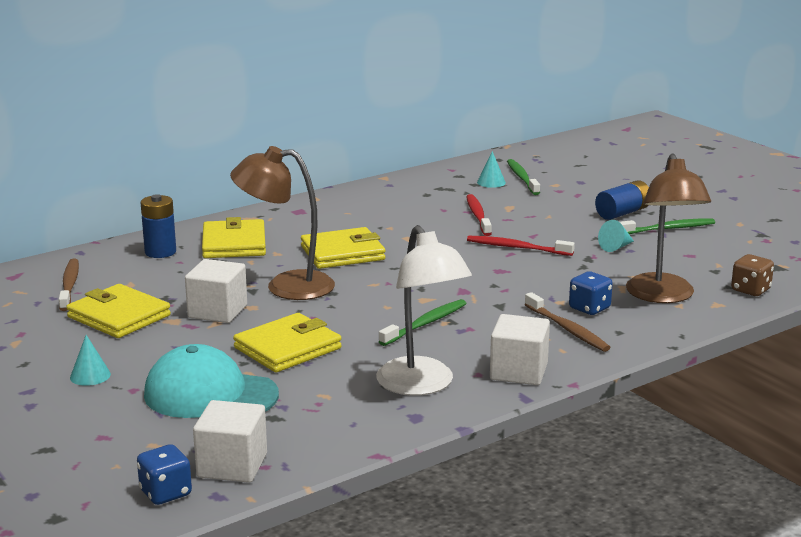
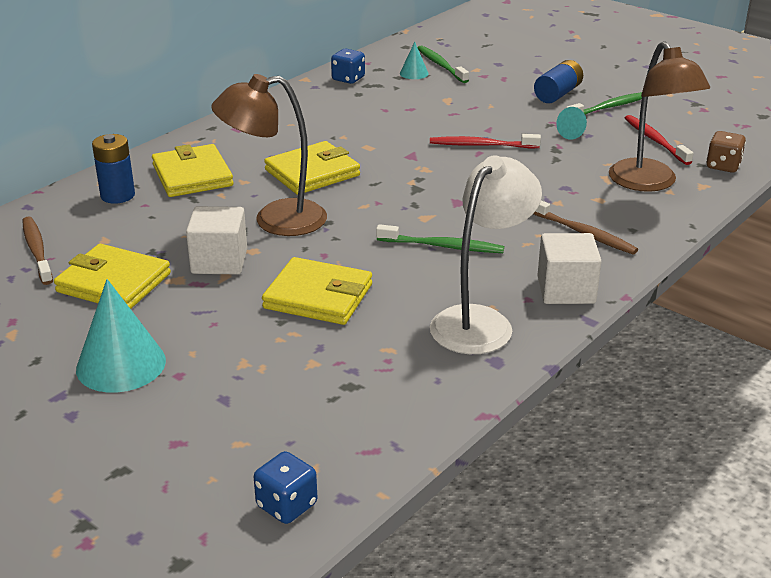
camera: 15 degrees left, 10 degrees up
(90, 376) = (121, 364): turquoise cone -> turquoise cone, size x1.97
(210, 395) = (267, 368): turquoise cap -> none
(232, 465) = (340, 456): white cube -> none
(287, 348) = (318, 296): yellow wallet -> yellow wallet turned 75 degrees clockwise
(422, 385) = (481, 321): white lamp -> white lamp turned 105 degrees counterclockwise
(425, 324) = (443, 246): green toothbrush -> green toothbrush turned 75 degrees clockwise
(478, 216) = (423, 113): red toothbrush -> red toothbrush (655, 140)
(589, 308) = (590, 206): blue dice -> blue dice (348, 79)

